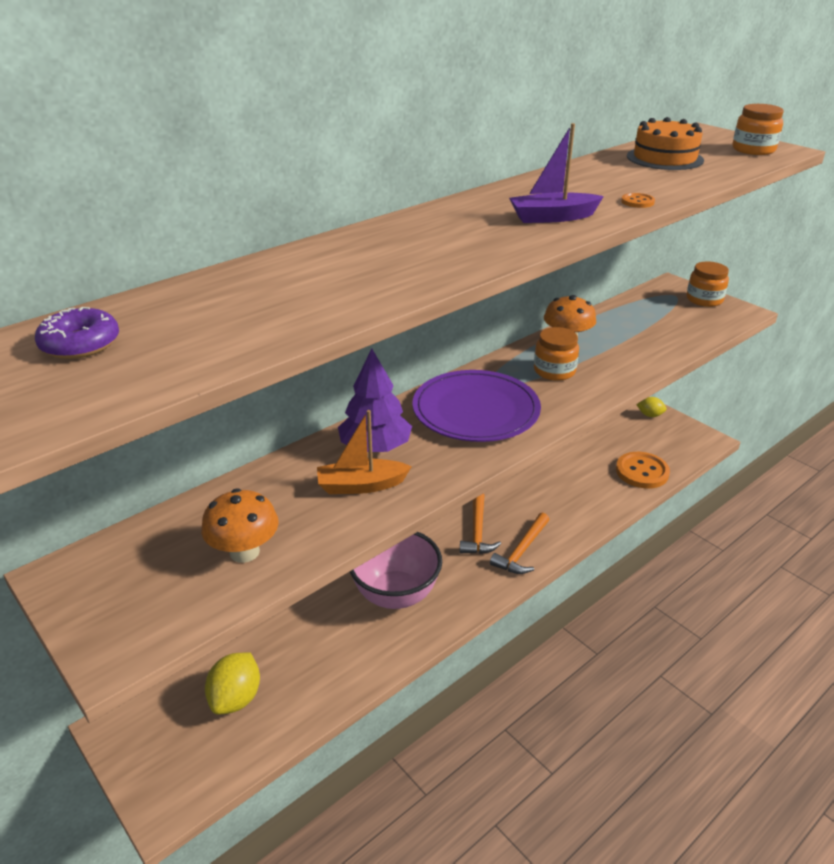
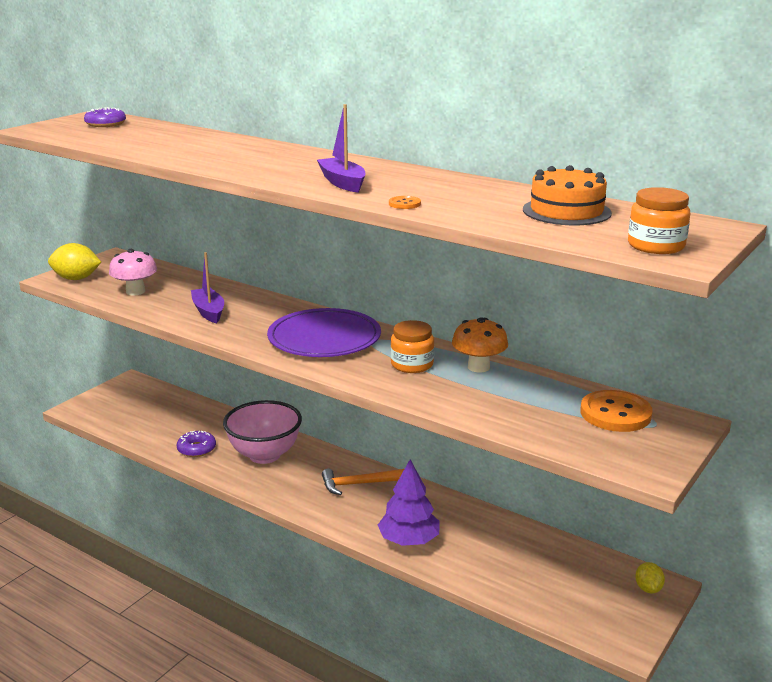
camera: 75 degrees right, 10 degrees down
(236, 698) = (155, 413): yellow lemon -> yellow lemon (76, 279)
(244, 552) = (135, 291): orange mushroom -> pink mushroom
(356, 657) = (196, 449): none -> purple donut
(361, 485) = (209, 312): orange boat -> purple boat
(375, 447) = (257, 310): purple tree -> purple tree (409, 540)
(521, 551) = (340, 511): orange hammer -> none
(642, 472) = (514, 584): orange button -> orange button (615, 413)
(704, 299) = (662, 445): orange jar -> none

